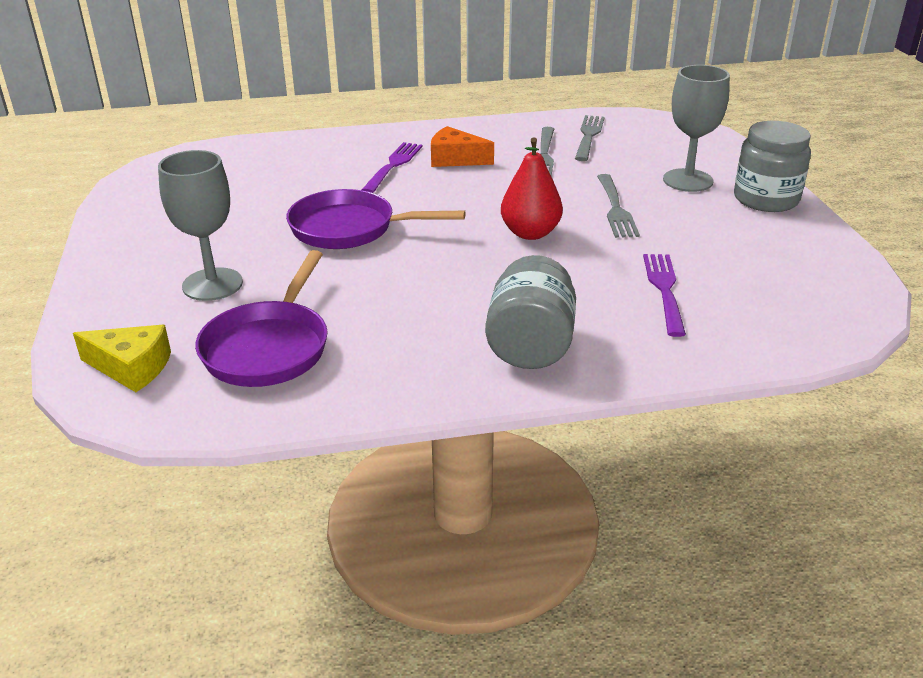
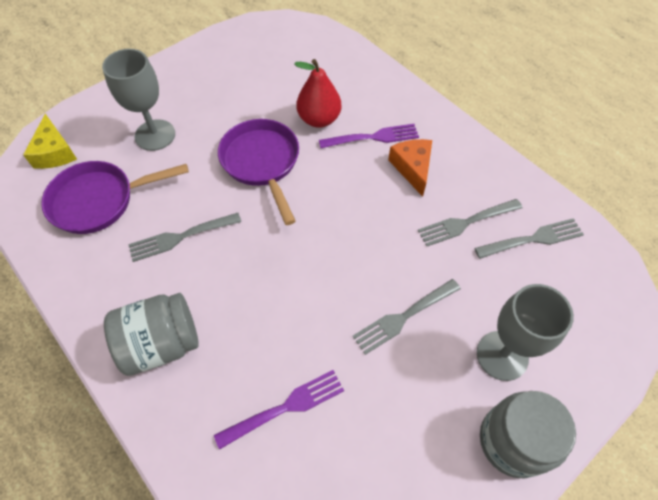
camera: 60 degrees right, 25 degrees up
(396, 301) = (181, 237): none -> grey fork
(530, 233) = (322, 273): red pear -> red pear (319, 119)

